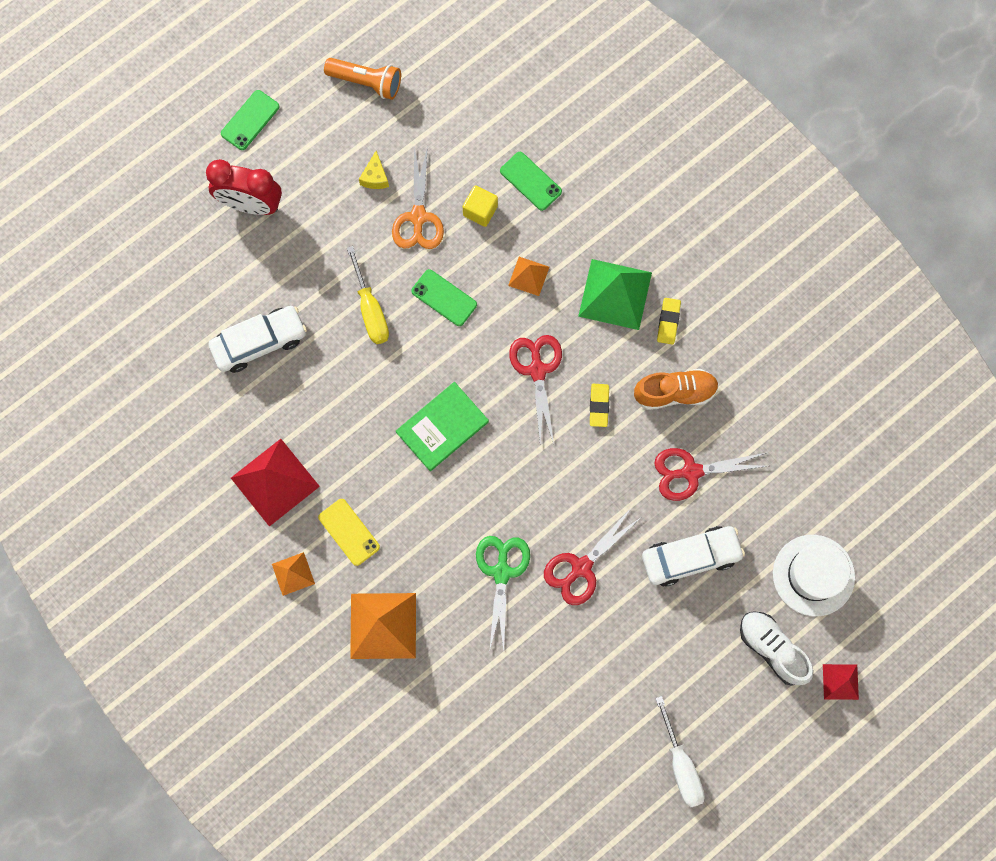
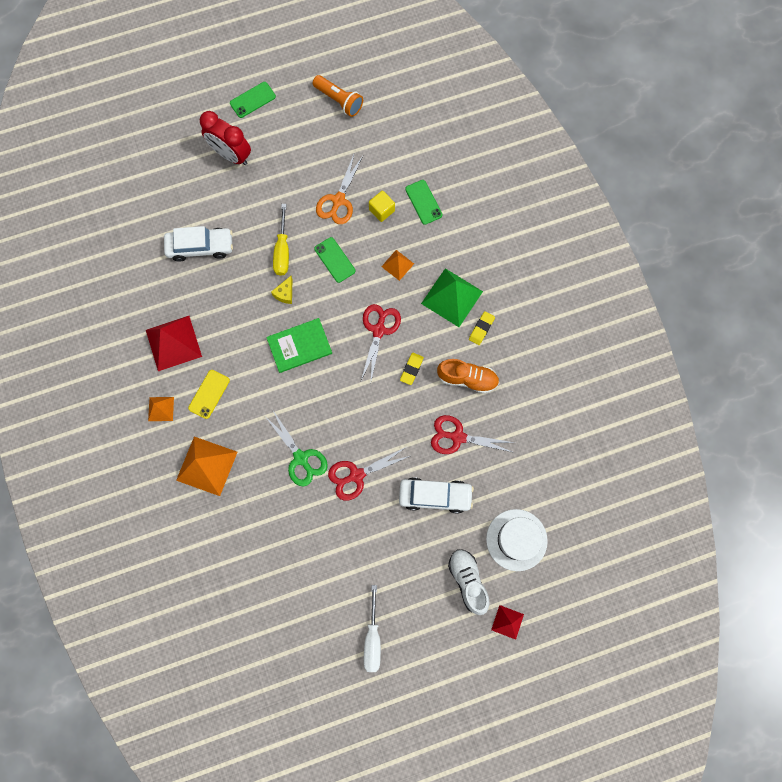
camera: 20 degrees right, 0 degrees up
(349, 532) = (209, 394): yellow phone -> yellow phone turned 45 degrees clockwise
(375, 177) = (320, 164): yellow cheese -> yellow cheese (285, 293)
(502, 572) = (301, 458): green scissors -> green scissors turned 120 degrees clockwise

